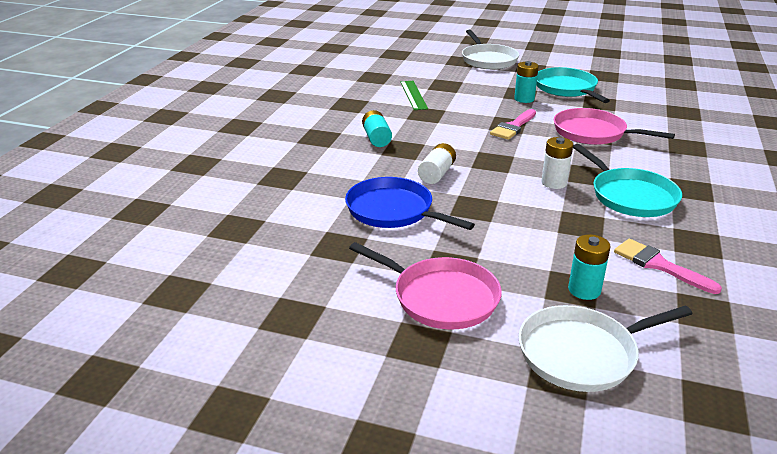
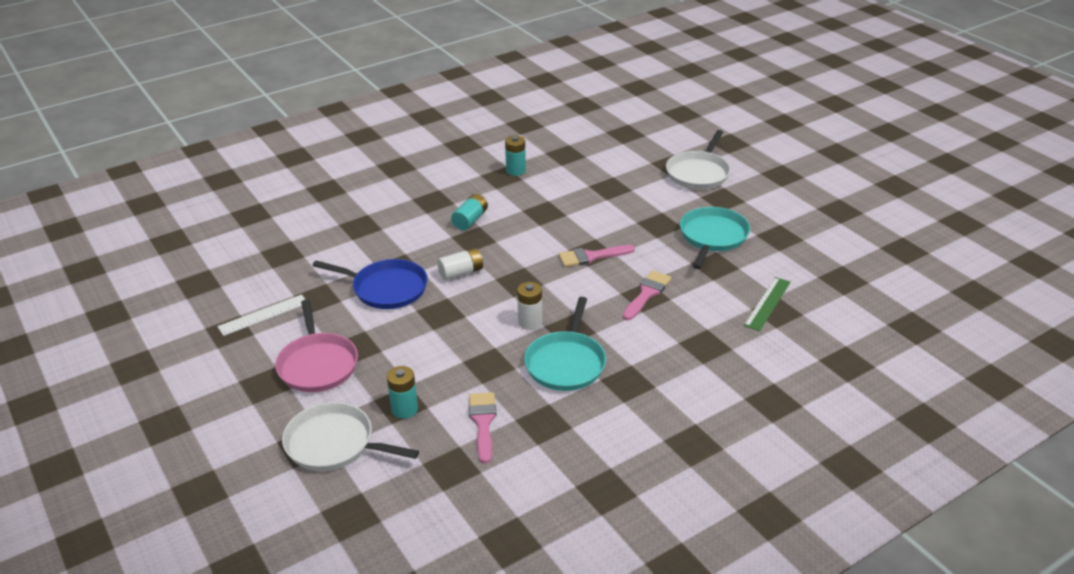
camera: 40 degrees right, 5 degrees up
(307, 285) = (263, 315): none -> white ruler
(393, 211) = (386, 288): blue pan -> blue pan turned 120 degrees clockwise
(413, 95) = (565, 188): green ruler -> green ruler (767, 303)
(524, 99) = (652, 232): turquoise battery -> turquoise battery (516, 170)
(593, 133) = (647, 293): pink pan -> pink brush

